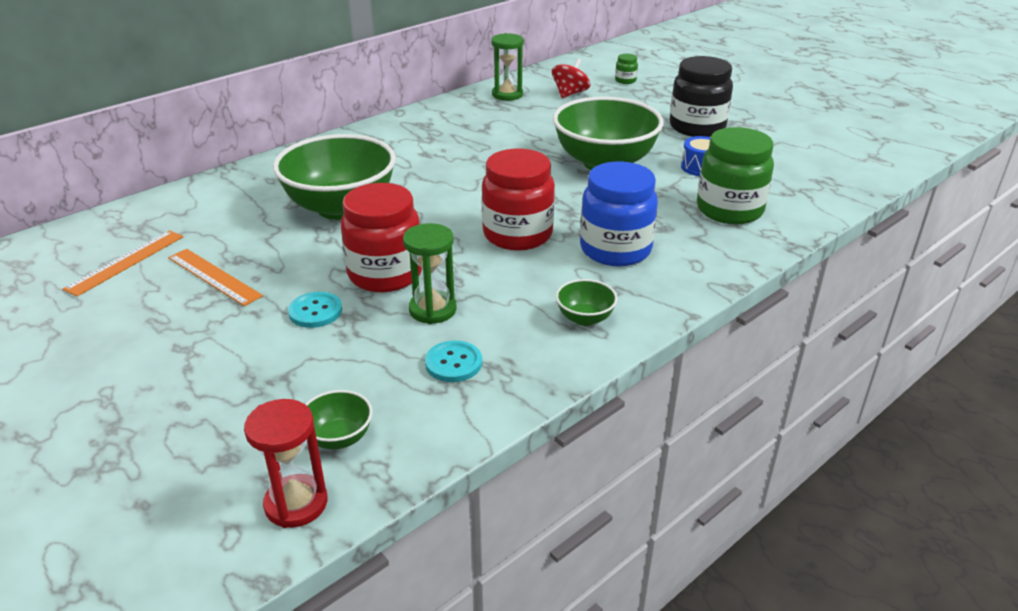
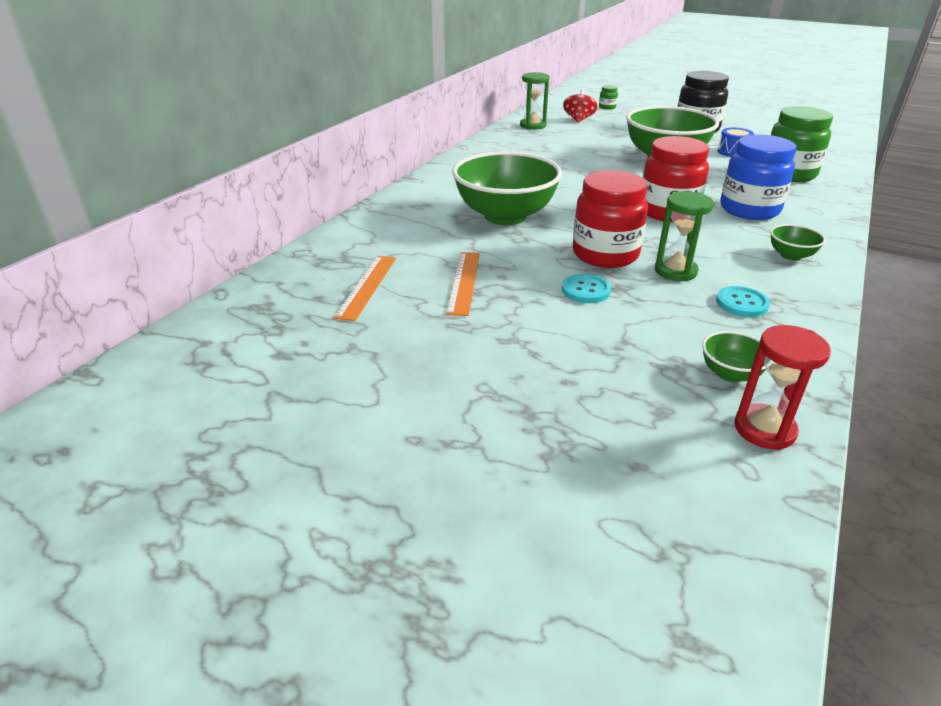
camera: 20 degrees left, 0 degrees up
(214, 276) = (464, 282): orange ruler -> orange ruler turned 75 degrees clockwise

